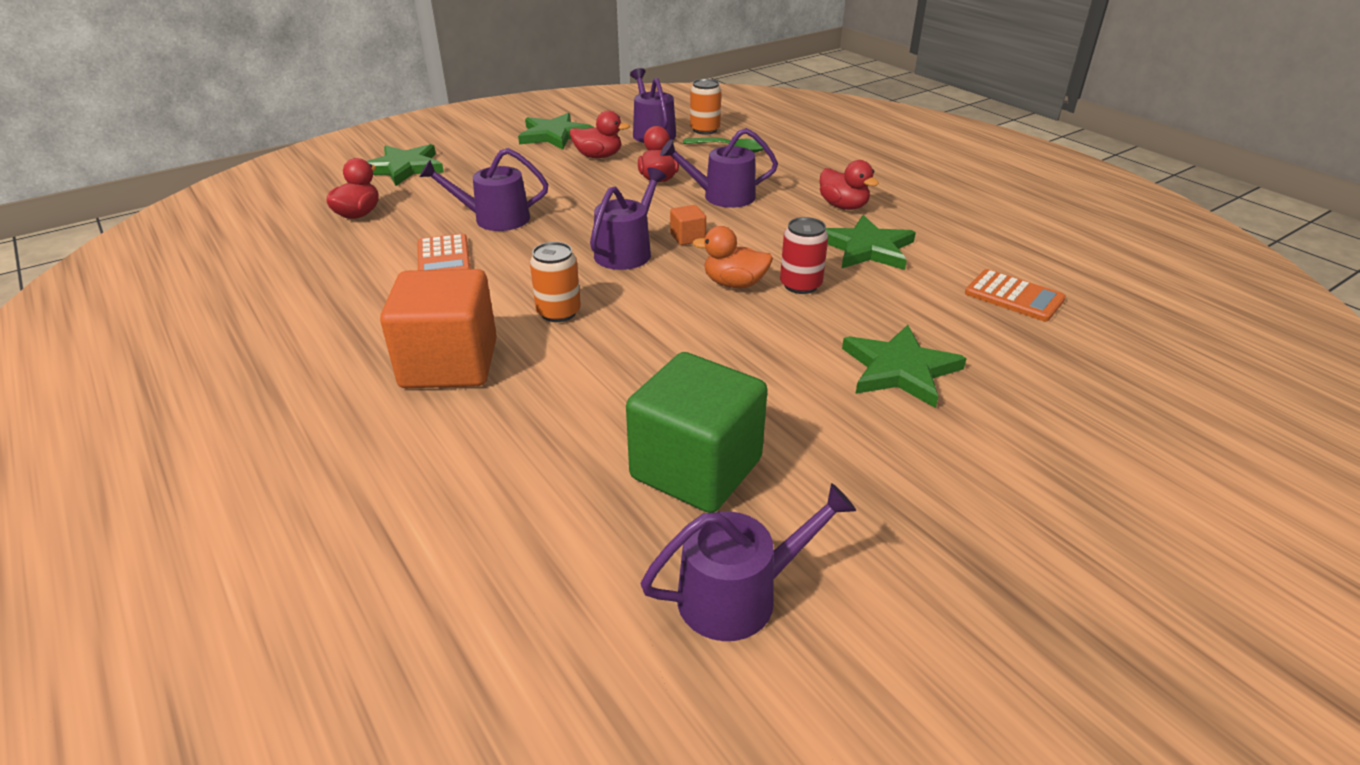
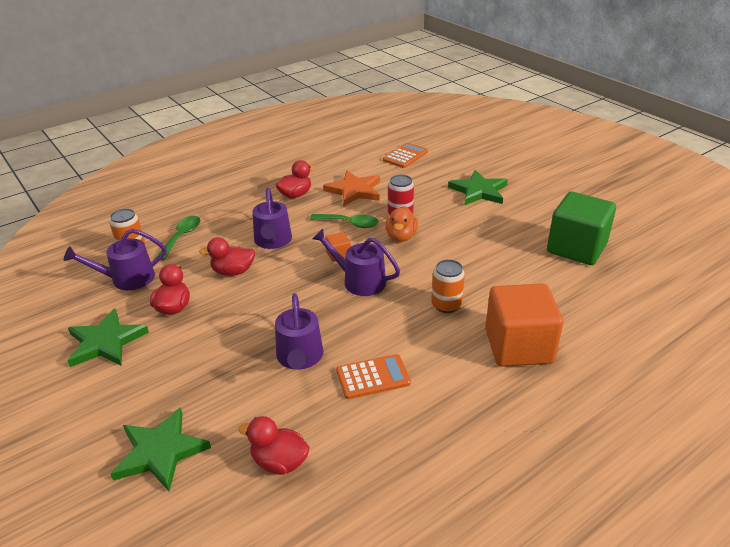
camera: 90 degrees left, 0 degrees up
(738, 595) = (646, 237): purple watering can -> none
(768, 245) = (349, 223): none -> green spoon
(867, 248) = (354, 191): green star -> orange star

